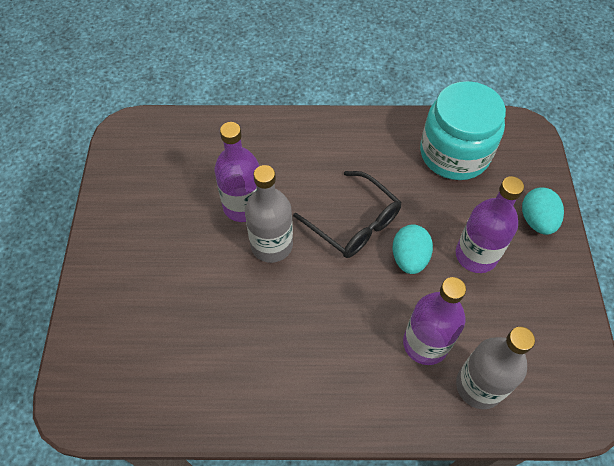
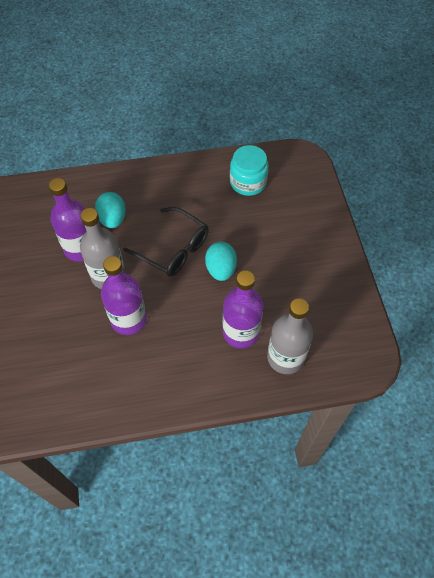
camera: 10 degrees left, 0 degrees up
(454, 153) = (248, 182): turquoise jar -> turquoise jar, size x0.64
(476, 255) = (273, 259): purple bottle -> purple bottle (129, 320)
(536, 220) = (317, 226): turquoise egg -> turquoise egg (113, 219)

